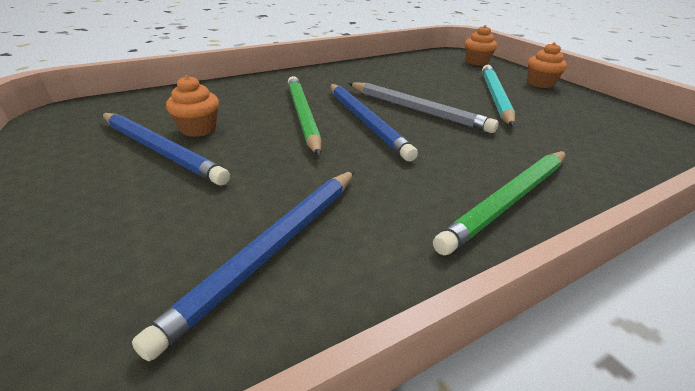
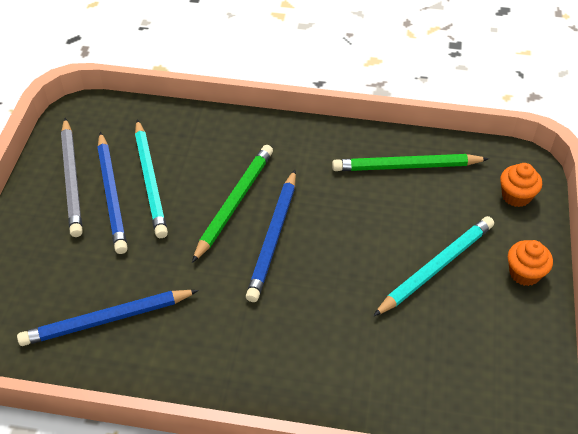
camera: 40 degrees right, 15 degrees up
(198, 129) = (150, 181): orange cupcake -> turquoise pencil
(417, 110) = (335, 245): grey pencil -> grey pencil (72, 179)
(508, 201) = (268, 374): green pencil -> green pencil (406, 166)

